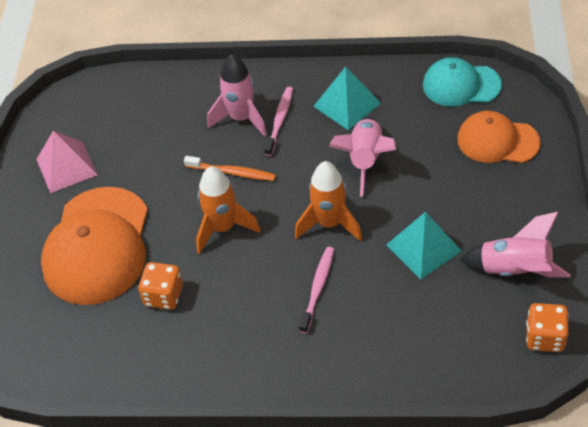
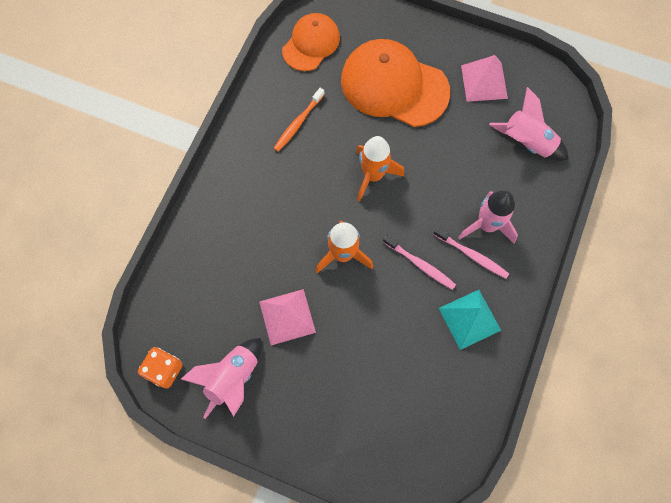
camera: 105 degrees right, 20 degrees up
(164, 296) = (328, 118): orange dice -> none
(232, 172) = (428, 199): orange toothbrush -> orange toothbrush (298, 123)
(317, 288) = (285, 223): pink toothbrush -> pink toothbrush (420, 264)
(365, 160) = (397, 309): pink rocket -> pink rocket (527, 143)
(423, 248) = (287, 316): turquoise pyramid -> pink pyramid
(461, 85) = (454, 433): turquoise cap -> none
(497, 141) = (372, 433): orange cap -> orange cap (311, 43)

